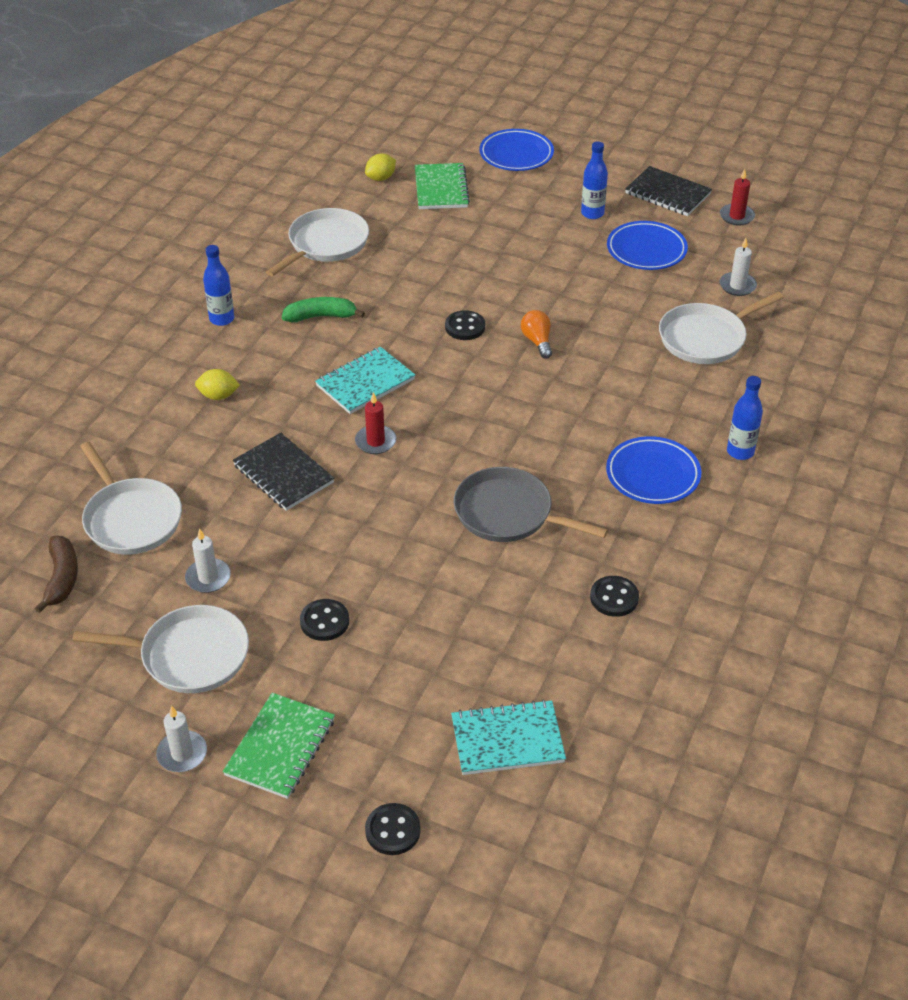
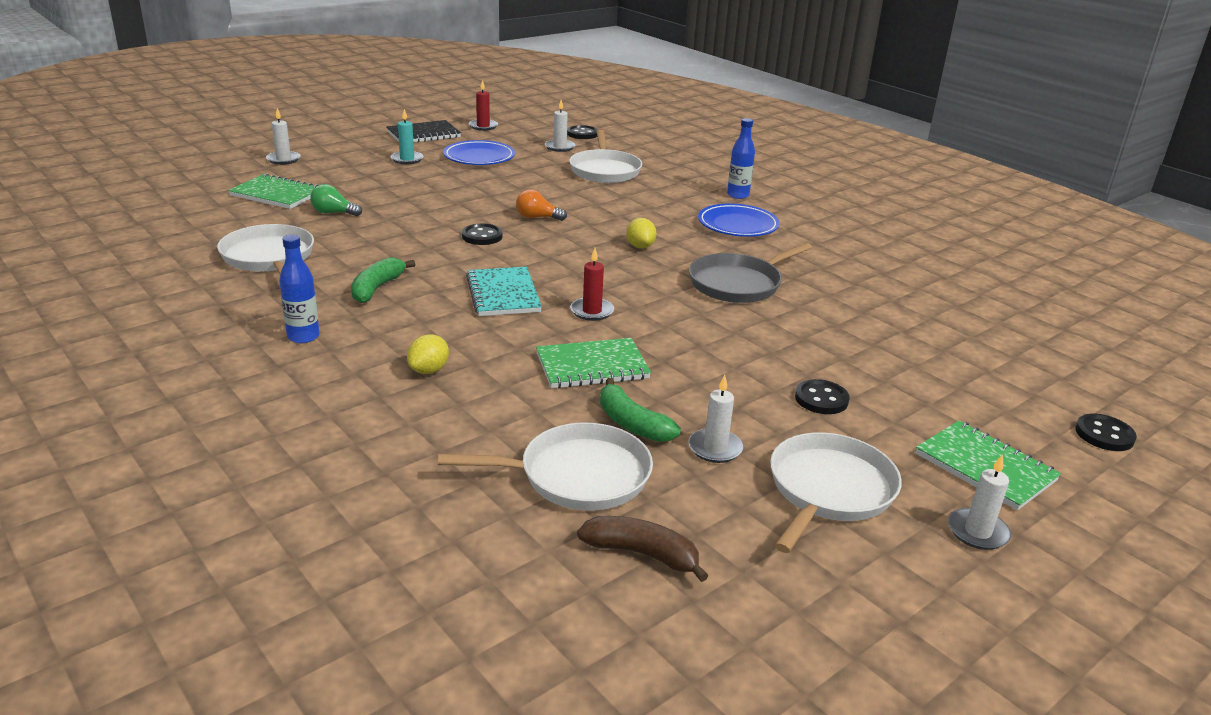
camera: 65 degrees left, 15 degrees down
(214, 523) = (631, 423): none -> green banana
(283, 474) = (592, 366): black notebook -> green notebook
(381, 178) = (214, 211): yellow lemon -> yellow lemon (640, 246)
(434, 232) = (334, 213): none -> green light bulb
(507, 740) = (1006, 355): turquoise notebook -> none
(516, 154) = (283, 159): blue plate -> white candle
(592, 213) = (407, 159): blue bottle -> turquoise candle
(614, 598) = (864, 274): black button -> black button (582, 134)

